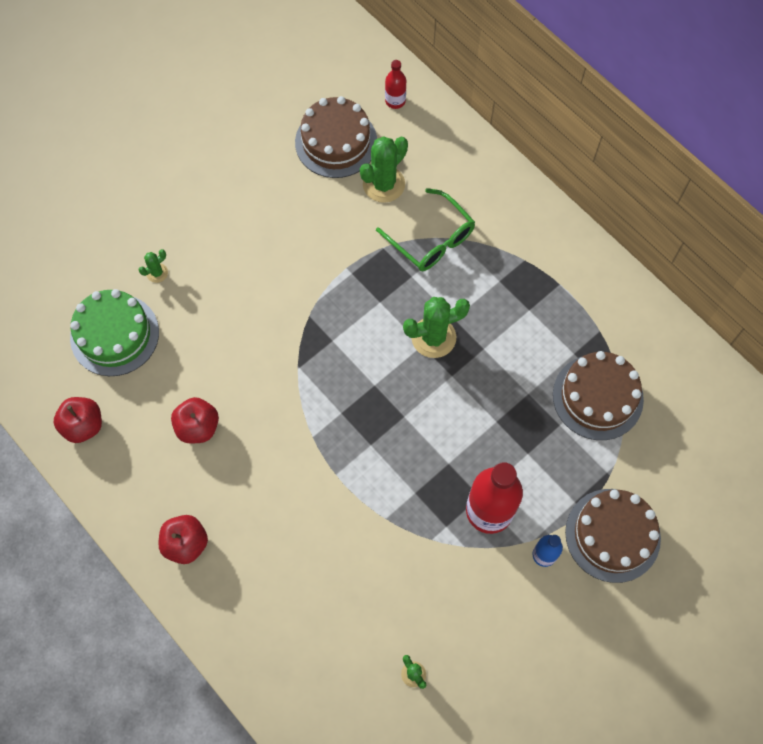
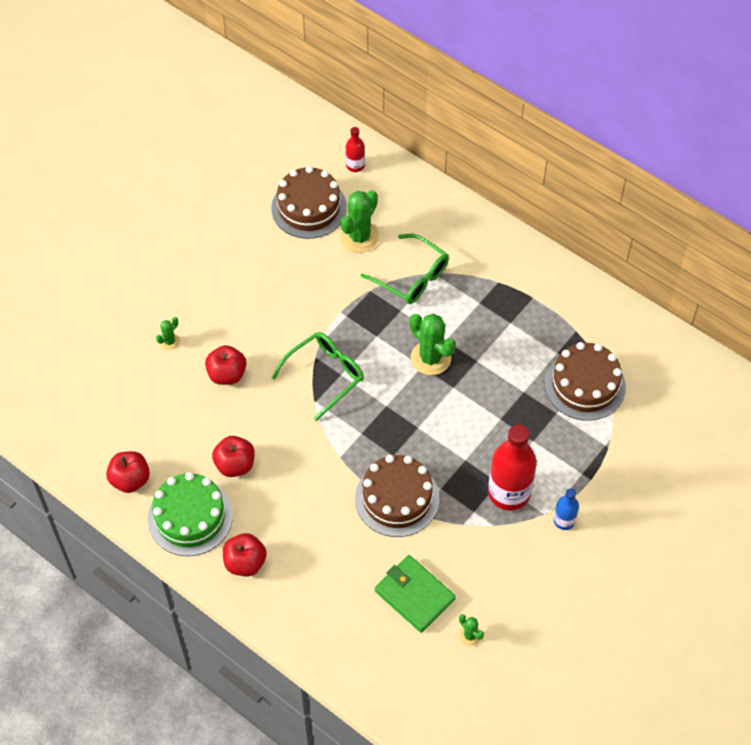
camera: 10 degrees left, 10 degrees down
(114, 335) = (142, 399): green cake -> green cake (190, 517)
(210, 320) = (227, 374): none -> red apple
(316, 338) = (325, 375): none -> green glasses
(362, 614) = (414, 595): none -> green wallet
(433, 337) = (430, 358): green cactus -> green cactus turned 75 degrees clockwise
(612, 535) = (620, 495): brown cake -> brown cake (397, 498)

